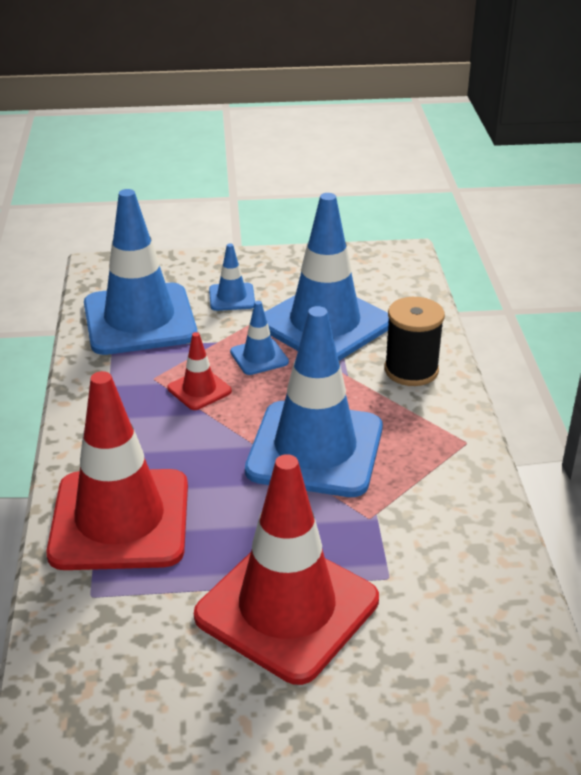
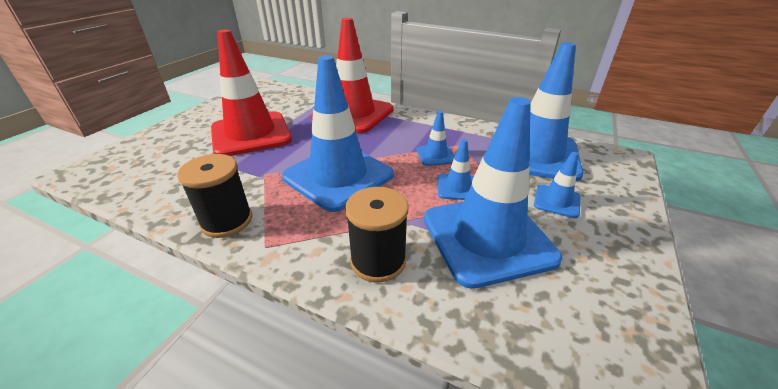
camera: 120 degrees right, 0 degrees up
(199, 390) = (436, 155): red traffic cone -> blue traffic cone
(468, 490) = (227, 221): none -> black spool

